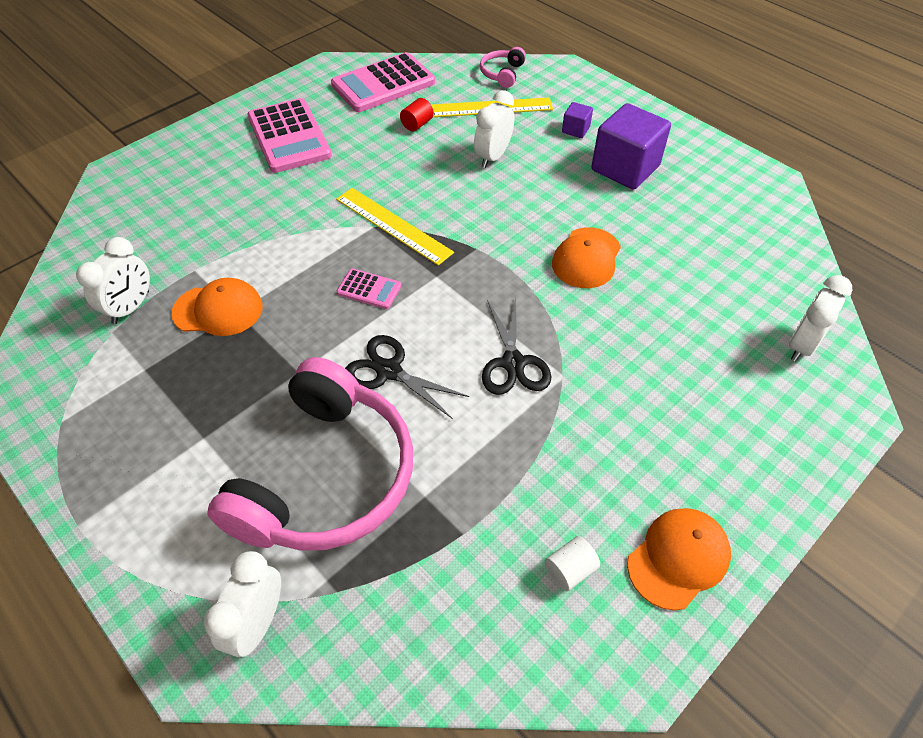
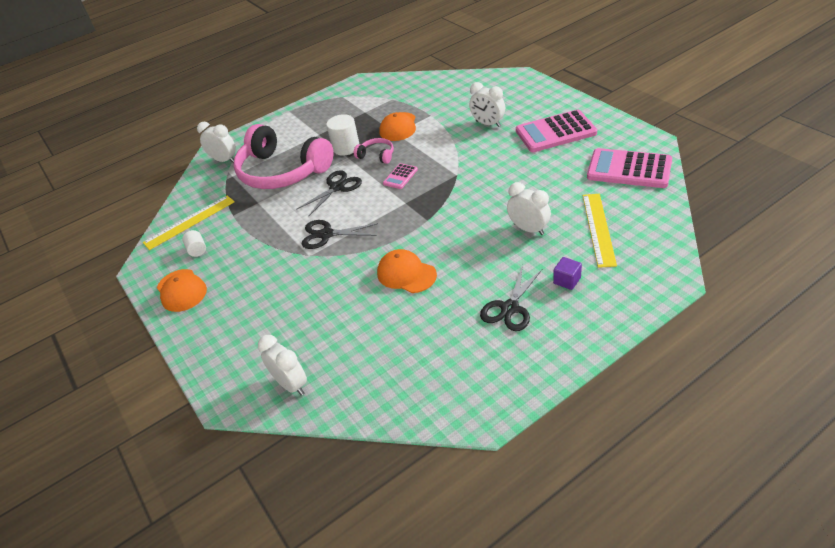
camera: 105 degrees right, 10 degrees down
(131, 307) = (407, 101): white clock -> white clock (488, 124)
(266, 379) = (346, 147): none -> white cylinder
(383, 84) = (629, 169): pink calculator -> pink calculator turned 45 degrees counterclockwise
(393, 225) = (456, 183): yellow ruler -> yellow ruler (189, 222)
(417, 124) = (572, 189): red cylinder -> none
(502, 73) = (656, 237): pink headphones -> pink headphones (377, 155)
(625, 168) = (510, 308): purple cube -> black scissors

